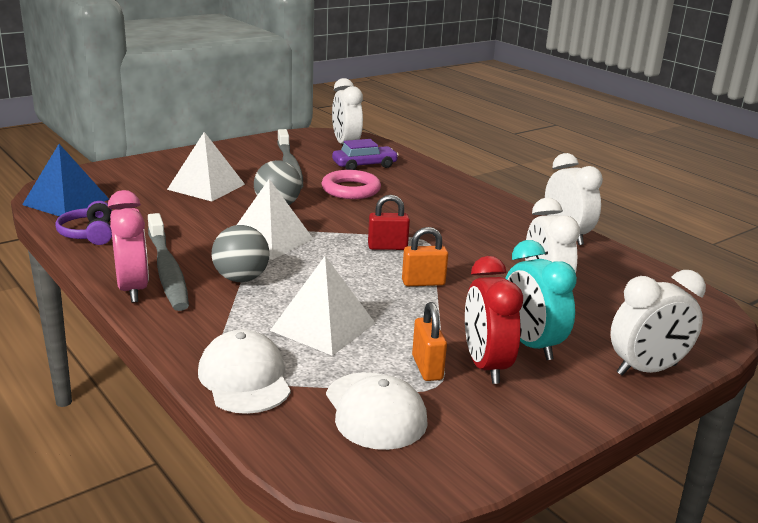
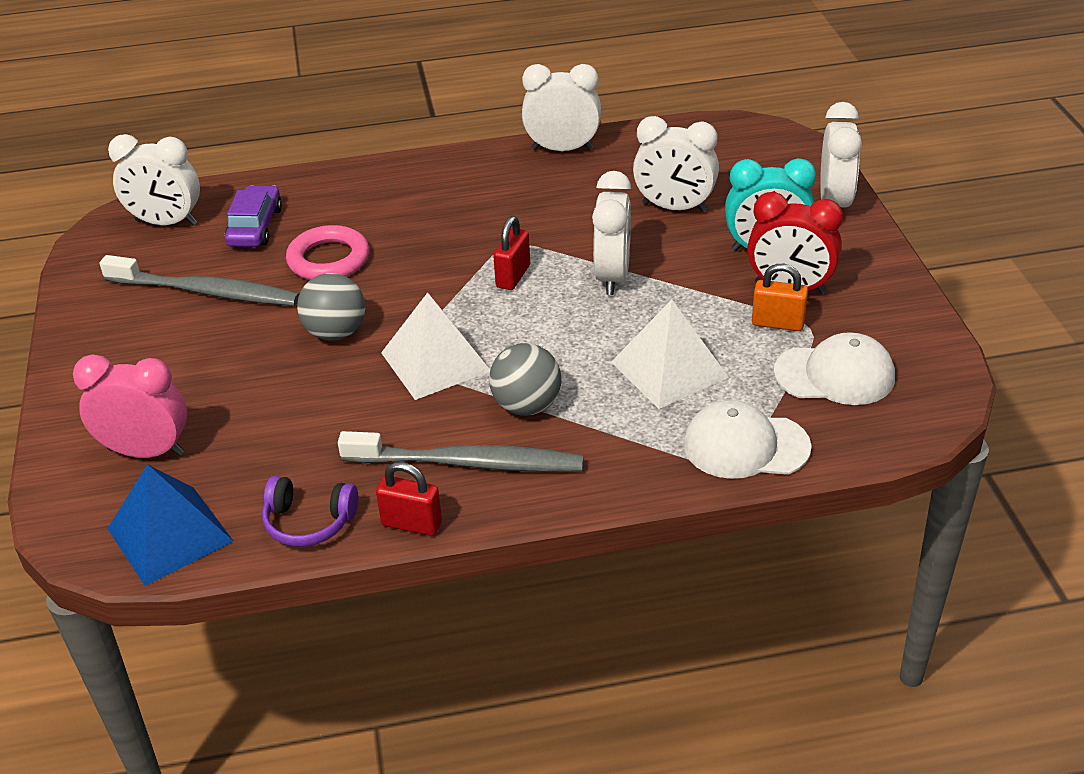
camera: 60 degrees left, 15 degrees up
(97, 264) = (412, 524): none -> red padlock
(132, 289) = (503, 500): pink clock -> pink clock (146, 451)
(206, 186) = (220, 383): white pyramid -> none
(423, 283) = (612, 276): orange padlock -> white clock

